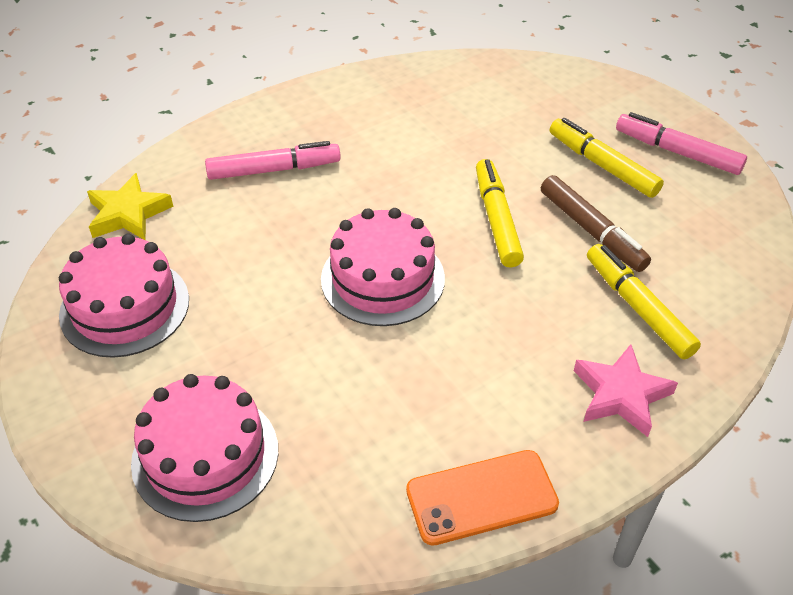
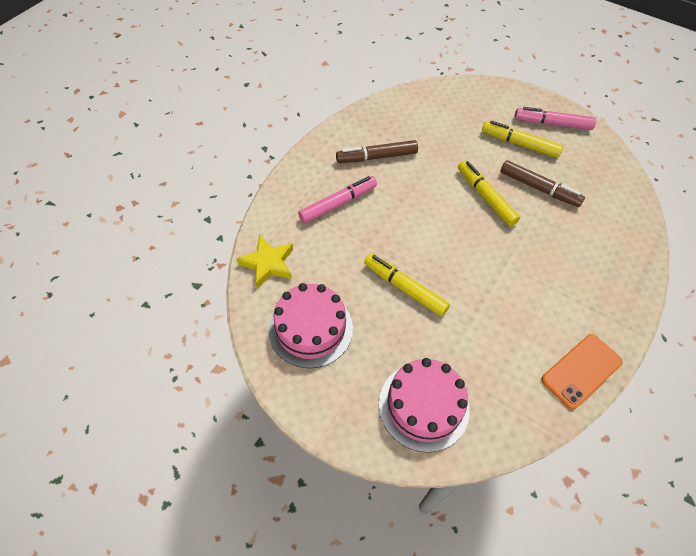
camera: 25 degrees left, 10 degrees up
(370, 128) = (376, 157): none -> brown marker
(382, 278) = (448, 256): pink cake -> none
(620, 395) = (611, 284): pink star -> none
(638, 308) = (589, 228): yellow marker -> yellow marker (404, 288)

